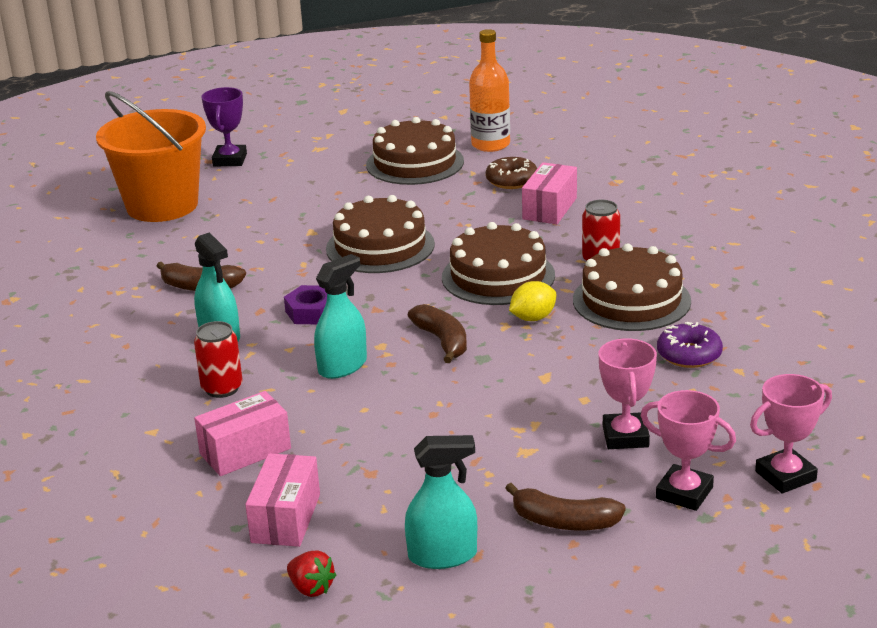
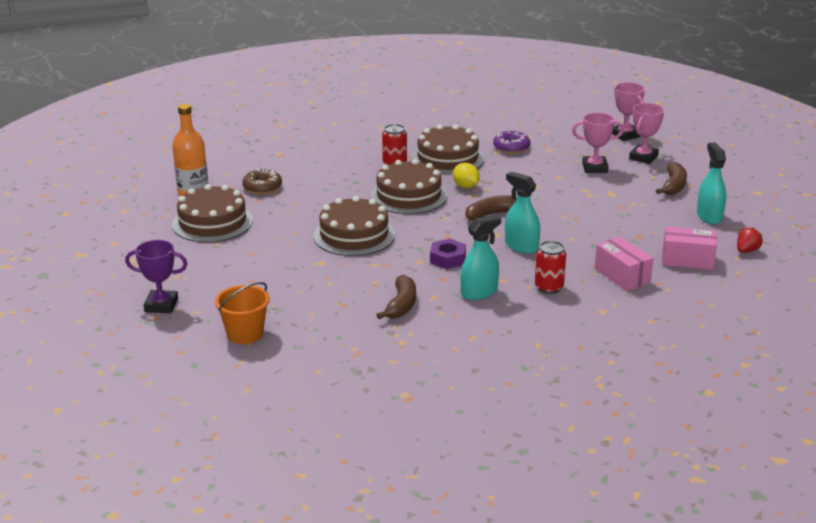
camera: 90 degrees left, 0 degrees up
(162, 205) = (245, 334): orange bucket -> orange bucket, size x0.55
(550, 208) = (314, 176): pink box -> none

